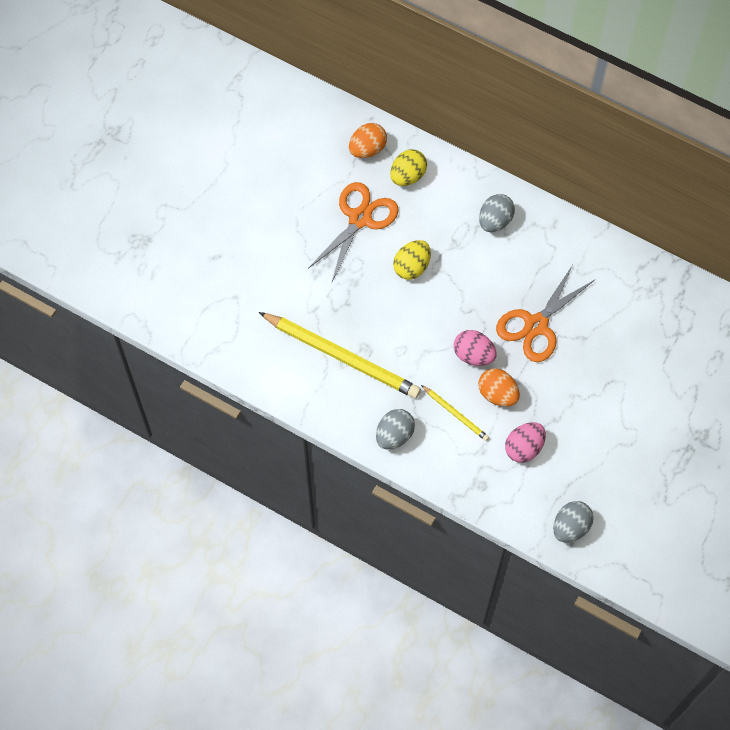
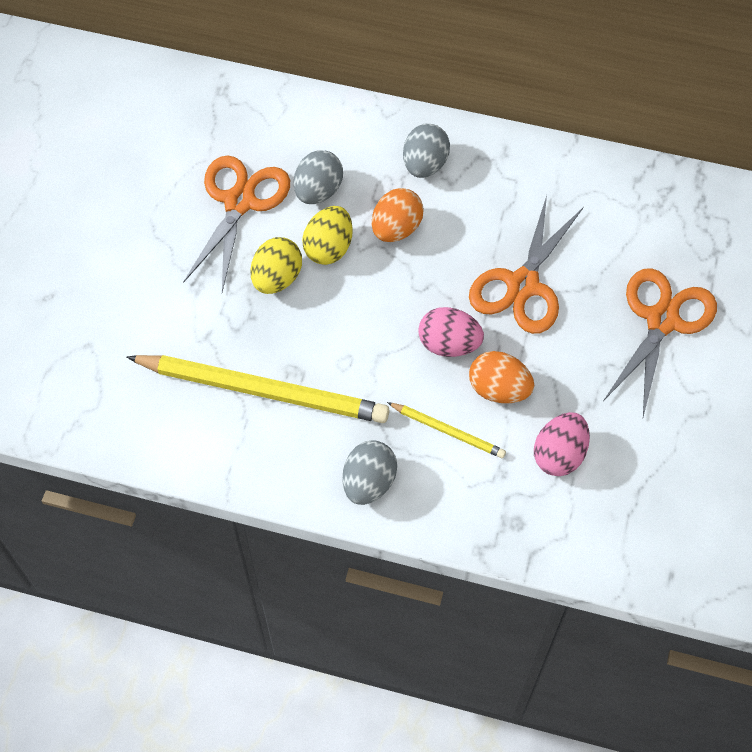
camera: 15 degrees left, 5 degrees down
(367, 149) = (227, 113): orange egg -> orange egg (396, 229)
(408, 176) = (290, 134): yellow egg -> yellow egg (277, 278)
(570, 527) = (662, 551): grey egg -> grey egg (318, 191)
(623, 373) = (662, 320): none -> orange scissors

